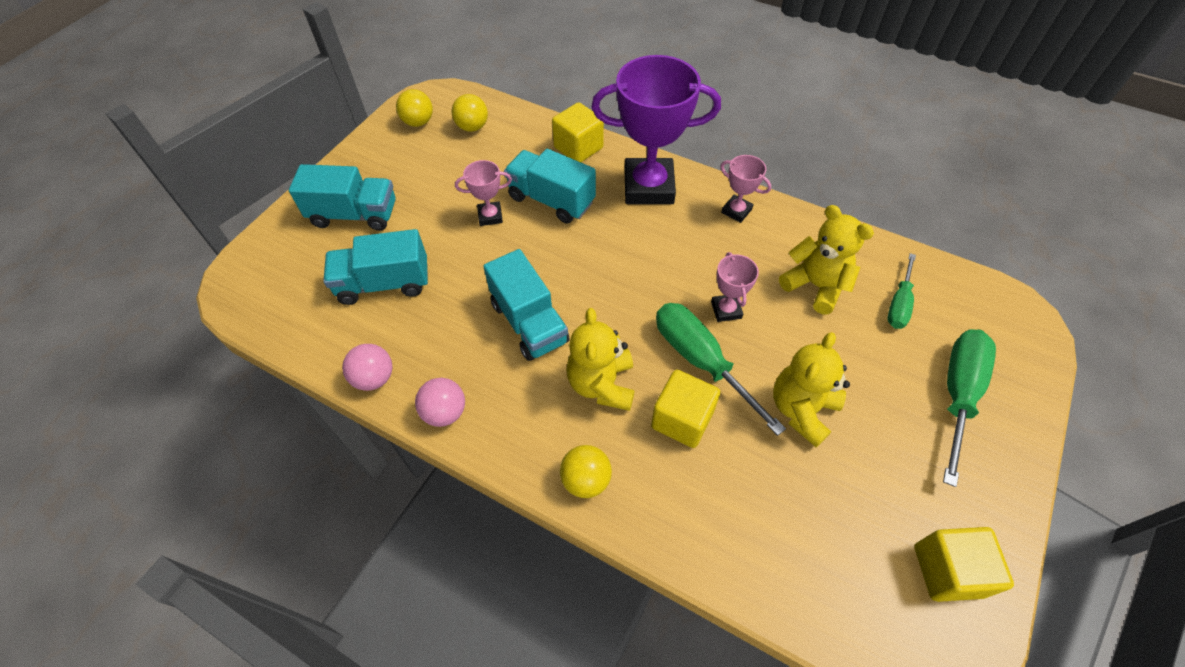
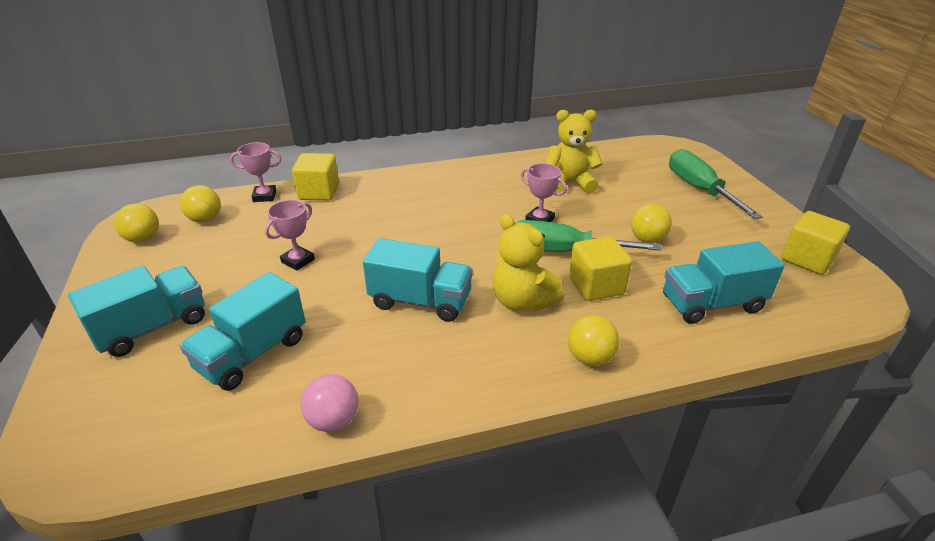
camera: 45 degrees left, 20 degrees down
(445, 412) = (431, 397): pink ball -> none
(551, 200) = (338, 228): turquoise truck -> turquoise truck (712, 304)
(648, 187) = (402, 188): purple trophy -> none
(736, 211) = (476, 174): pink trophy -> pink trophy (264, 196)
(801, 410) = (647, 239): yellow teddy bear -> yellow ball
(899, 303) = (619, 169): green screwdriver -> none

